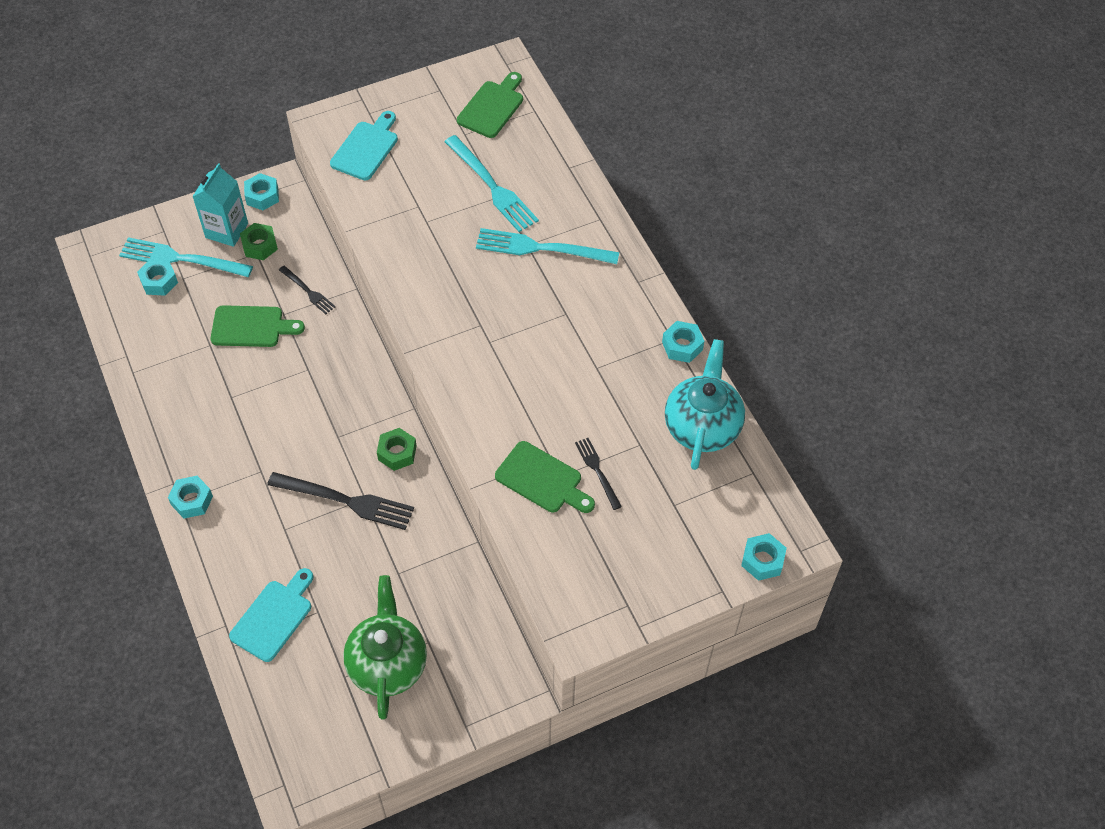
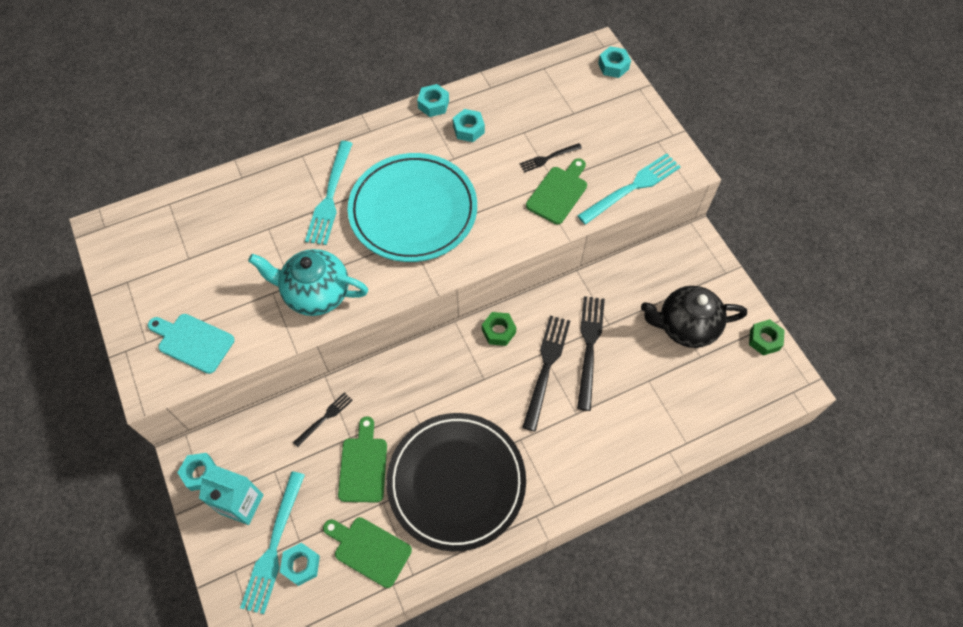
camera: 90 degrees left, 5 degrees up
(192, 500) = (553, 496): turquoise nut -> turquoise nut (468, 129)
(221, 409) = (456, 482): none -> black plate
(260, 246) = (265, 469): green nut -> green nut (764, 340)
(274, 617) = (657, 413): turquoise cutting board -> none
(370, 549) = (589, 346): none -> black fork
(387, 664) = (685, 326): green teapot -> black teapot
(492, 107) = (158, 237): green cutting board -> green cutting board (369, 549)
(493, 187) = (257, 233): turquoise fork -> turquoise fork (633, 187)
(519, 327) = (413, 211): none -> turquoise plate
(702, 426) = (506, 95): turquoise teapot -> turquoise teapot (316, 293)

